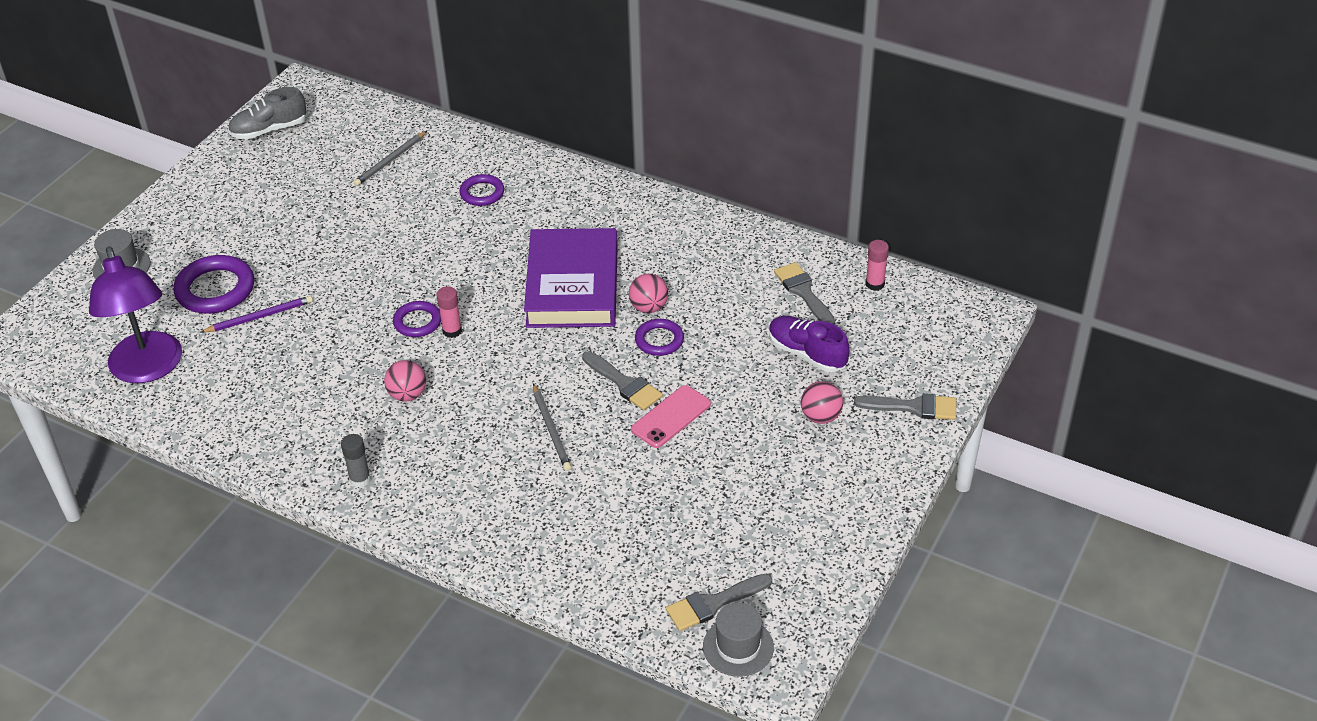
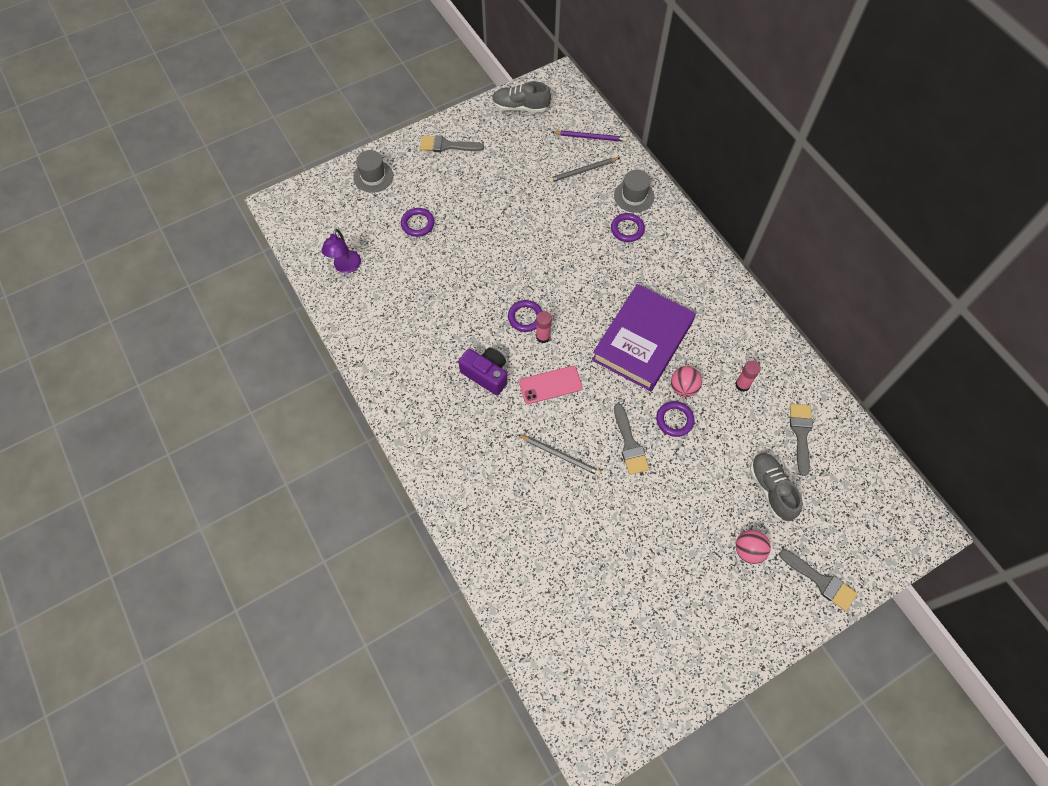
camera: 30 degrees right, 20 degrees up
(148, 369) = (346, 267): purple lamp -> purple lamp, size x0.53
(215, 289) = (418, 224): purple ring -> purple ring, size x0.60
(260, 317) = (432, 260): purple pencil -> purple pencil (590, 137)
(360, 479) = (420, 426): grey glue stick -> none
(407, 395) = (486, 374): pink ball -> purple camera
(551, 429) = (560, 455): grey pencil -> grey pencil turned 75 degrees counterclockwise
(671, 417) = (645, 490): pink phone -> pink phone (550, 385)
(713, 603) = (583, 664): grey brush -> grey brush (447, 145)
(738, 647) = (578, 710): grey hat -> grey hat (634, 196)
(807, 354) = (771, 490): purple shoe -> grey shoe
(875, 284) = (858, 455): pink glue stick -> pink glue stick (742, 385)

